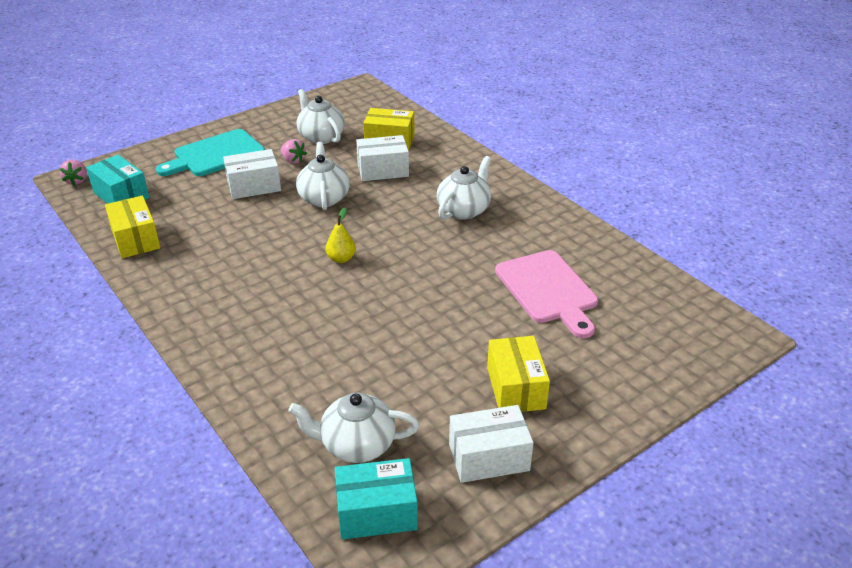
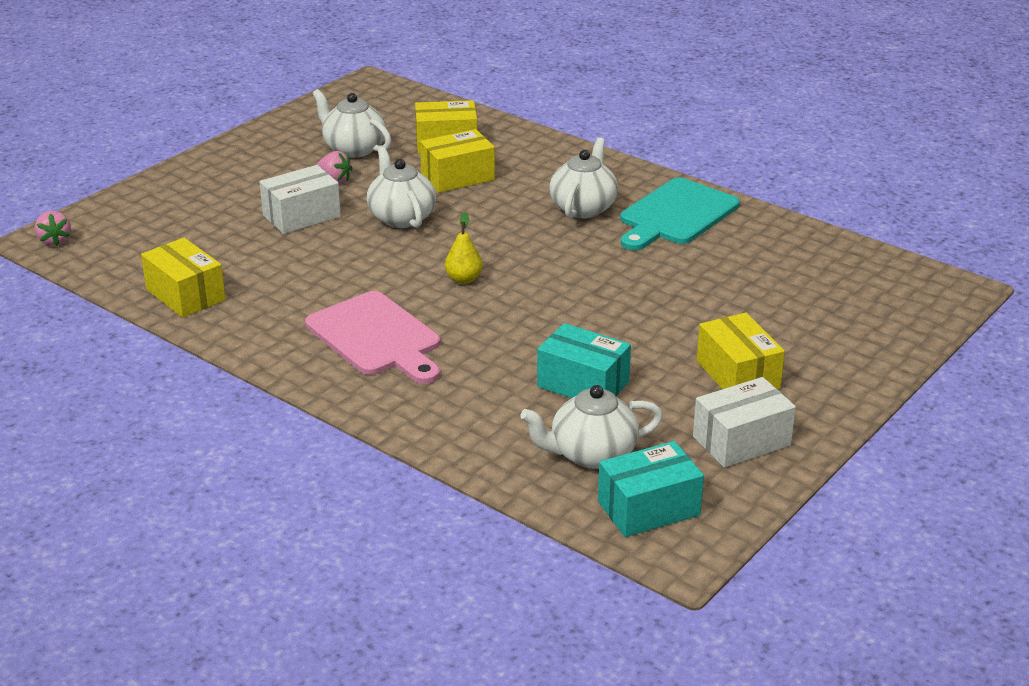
camera: 15 degrees left, 5 degrees down
(121, 195) = (129, 249): turquoise box -> turquoise box (583, 384)
(215, 155) = (225, 187): turquoise cutting board -> turquoise cutting board (676, 215)
(383, 170) = (458, 177): white box -> yellow box
(548, 290) = (725, 276): pink cutting board -> pink cutting board (376, 337)

